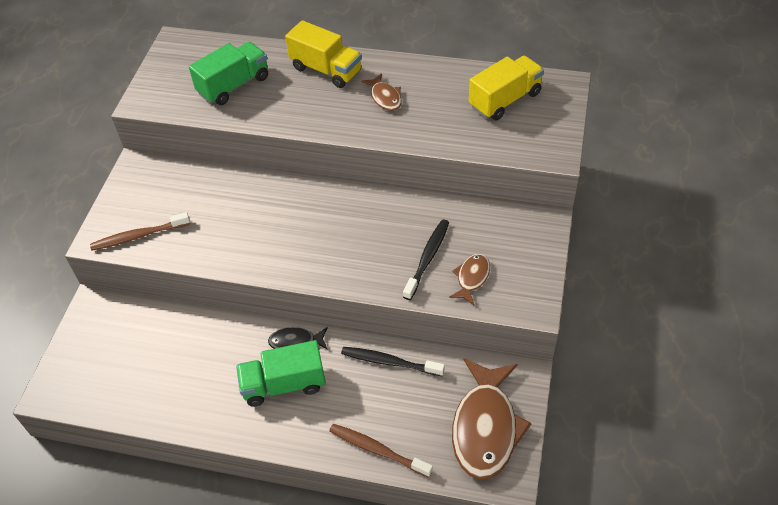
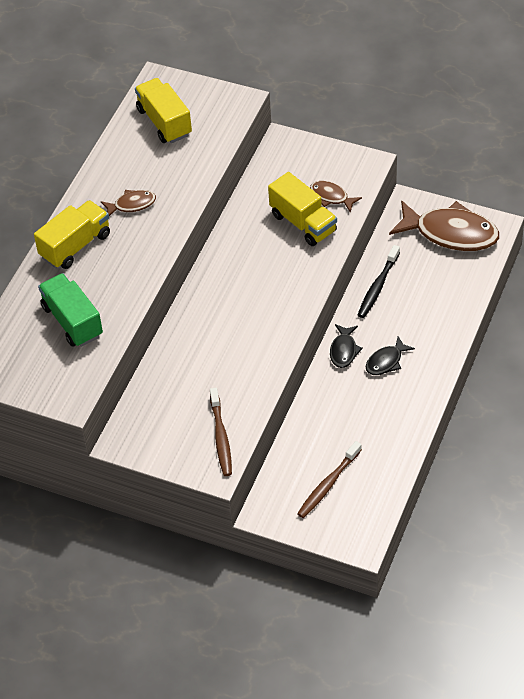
camera: 80 degrees left, 0 degrees up
(284, 384) = (386, 361): green truck -> black fish
(377, 450) = (459, 303): brown toothbrush -> brown toothbrush (328, 484)
(427, 258) = (303, 223): black toothbrush -> yellow truck

